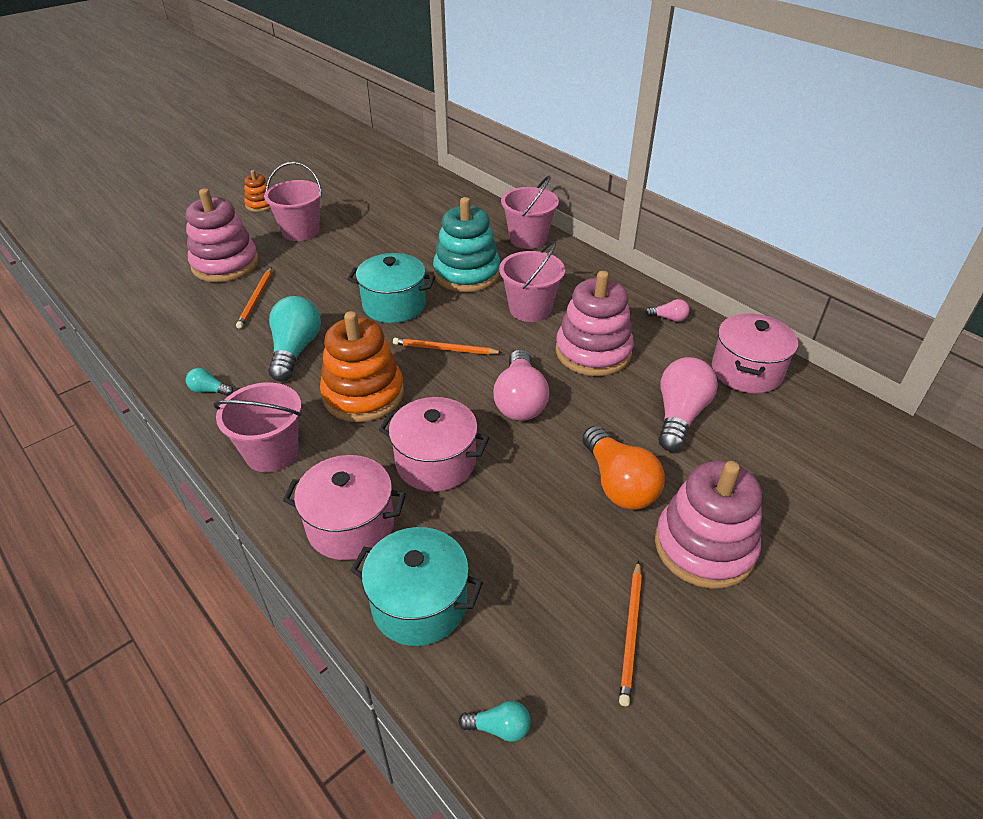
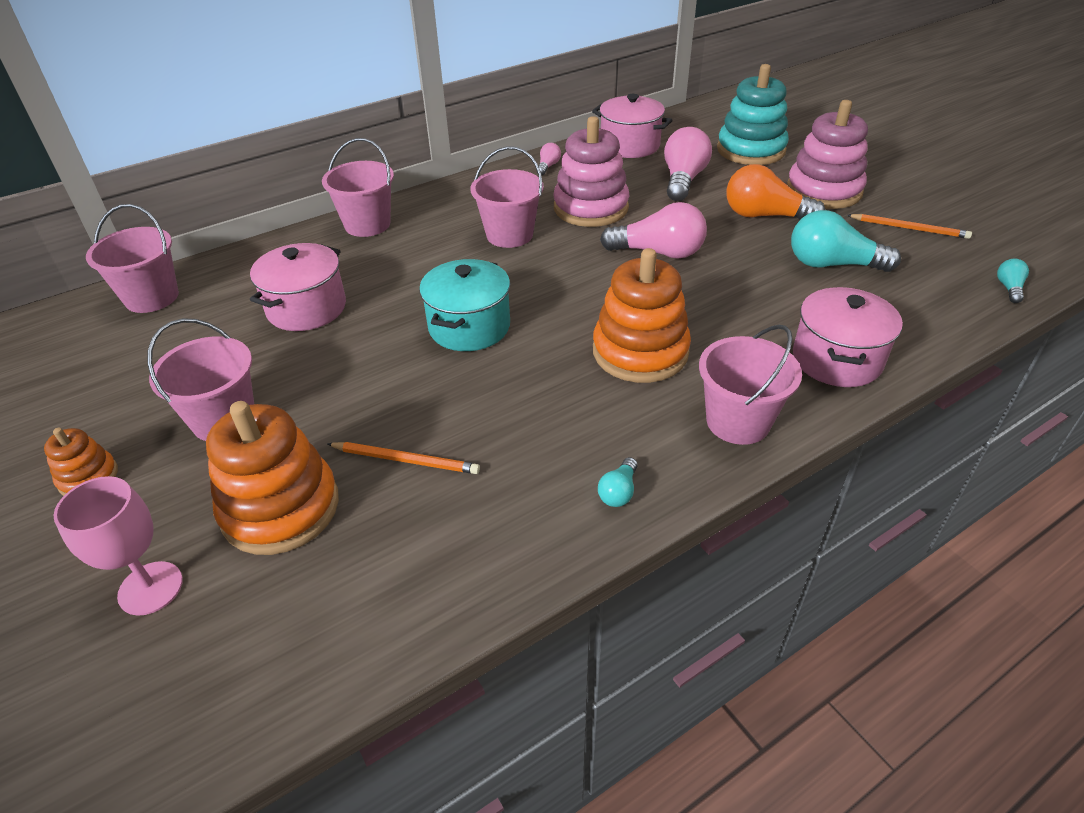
camera: 80 degrees left, 0 degrees up
(181, 240) = (150, 588): none -> pink goblet
(225, 264) = (280, 508): pink stacking toy -> orange stacking toy
(295, 350) = (544, 411): turquoise light bulb -> turquoise light bulb (832, 264)
(419, 604) = (915, 320): turquoise pot -> none
(420, 181) = (152, 297): none -> pink bucket
(435, 462) = (746, 305): pink pot -> pink pot (306, 308)
(444, 349) = (567, 293): orange pencil -> none
(467, 274) = (422, 270): turquoise stacking toy -> turquoise stacking toy (751, 150)
(618, 484) = (764, 216): orange light bulb -> orange light bulb turned 150 degrees counterclockwise
(680, 415) = (683, 180): pink light bulb -> pink light bulb turned 75 degrees clockwise

